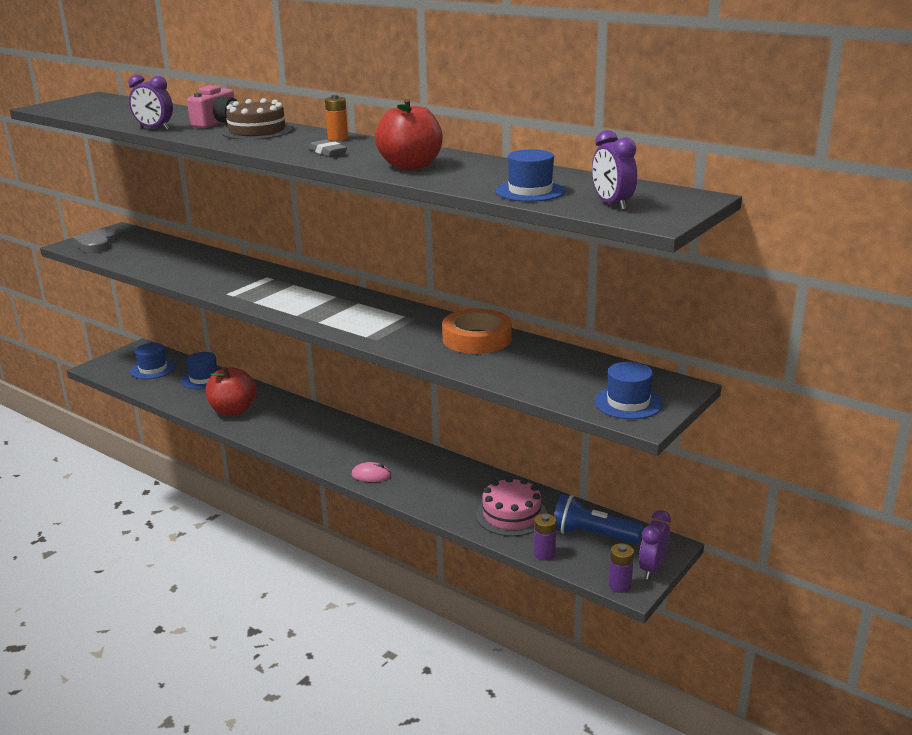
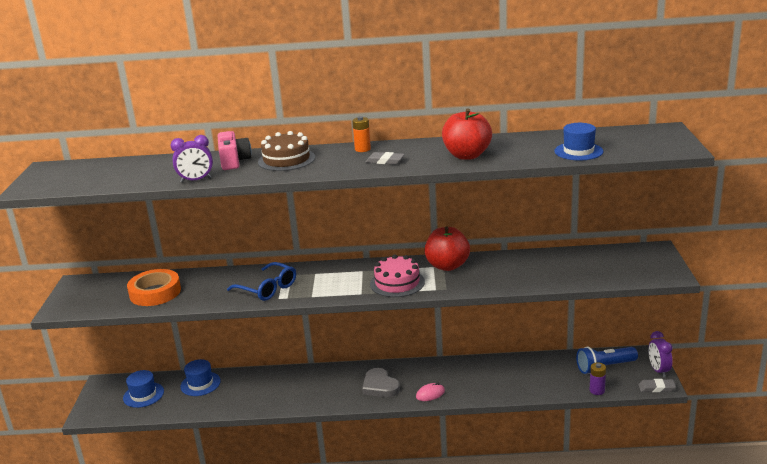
camera: 35 degrees left, 0 degrees up
(97, 244) = (83, 301): grey heart -> grey heart (380, 386)
(233, 283) = (268, 288): none -> blue glasses
(233, 411) = (263, 396): red apple -> red apple (447, 266)
(477, 338) = (504, 264): orange tape -> orange tape (155, 292)
(511, 515) = (547, 377): pink cake -> pink cake (397, 283)
(612, 204) = (639, 146): purple clock -> none
(619, 586) = (656, 388): purple battery -> grey eraser
(628, 403) = (649, 269): blue hat -> none

